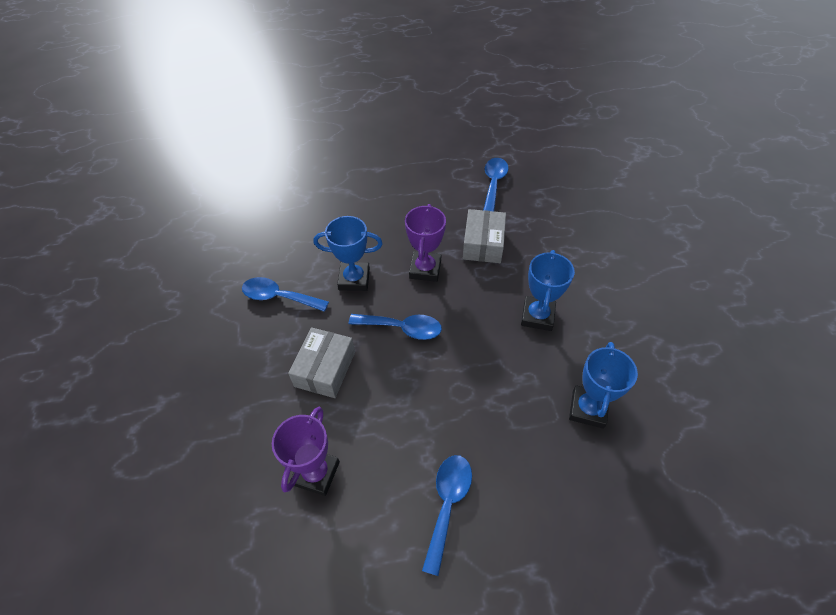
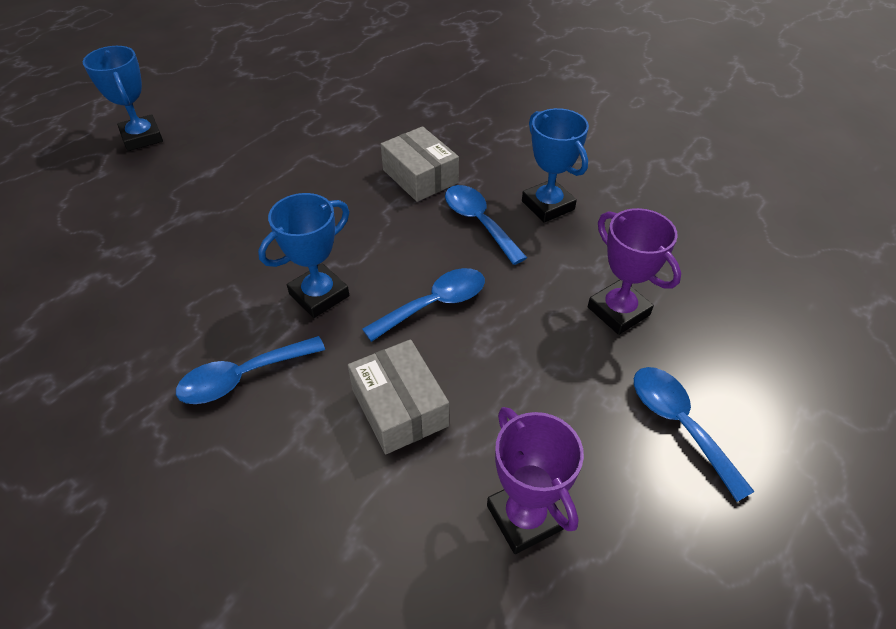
camera: 45 degrees left, 5 degrees down
(425, 269) = (389, 234): purple trophy -> purple trophy (618, 311)
(493, 183) = (363, 118): blue spoon -> blue spoon (478, 222)
(588, 409) = (680, 250): blue trophy -> blue trophy (142, 137)

